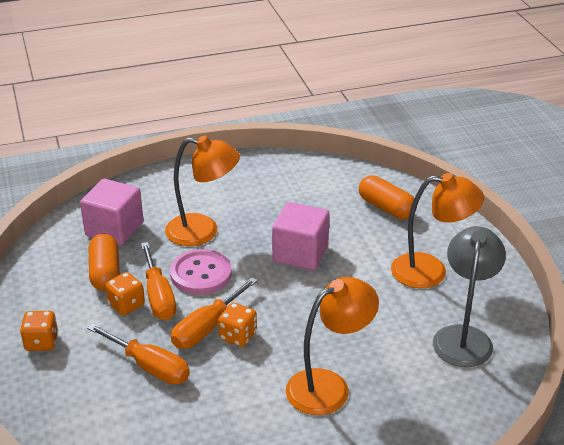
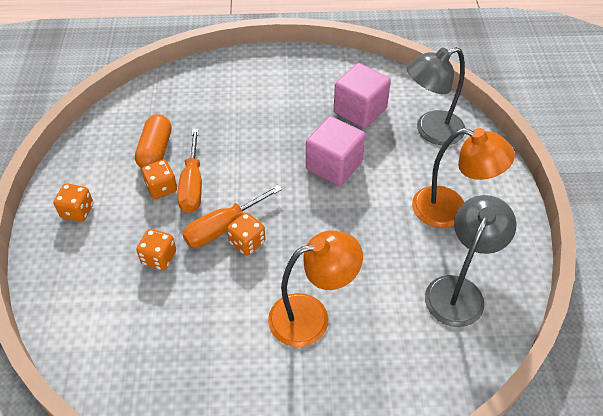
camera: 15 degrees right, 15 degrees up
(114, 229) = (179, 107): pink cube -> pink cube (360, 110)
(150, 367) = (159, 258): orange screwdriver -> orange dice
(201, 274) = (237, 169): pink button -> none
(203, 231) = (254, 124): orange lamp -> none
(386, 208) = (431, 131): orange capsule -> grey lamp

